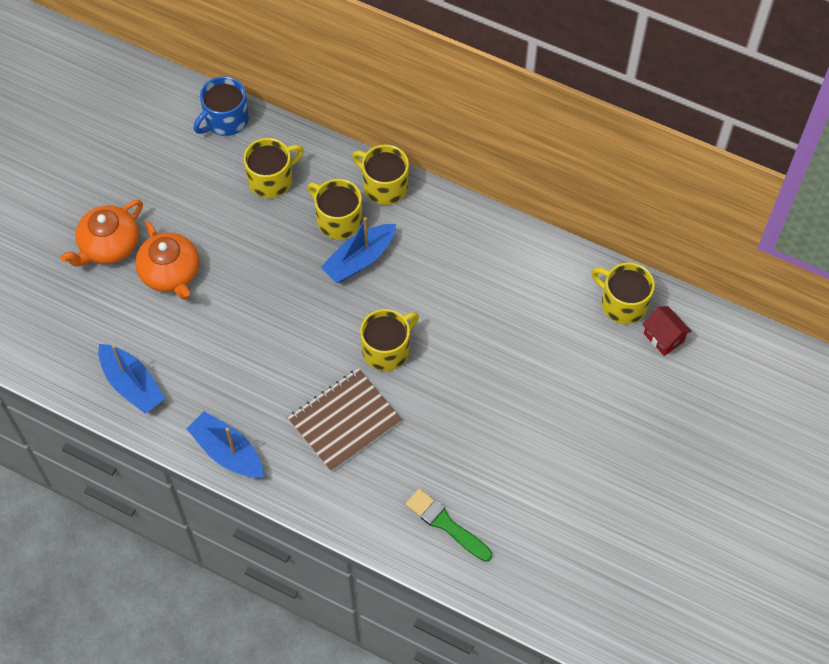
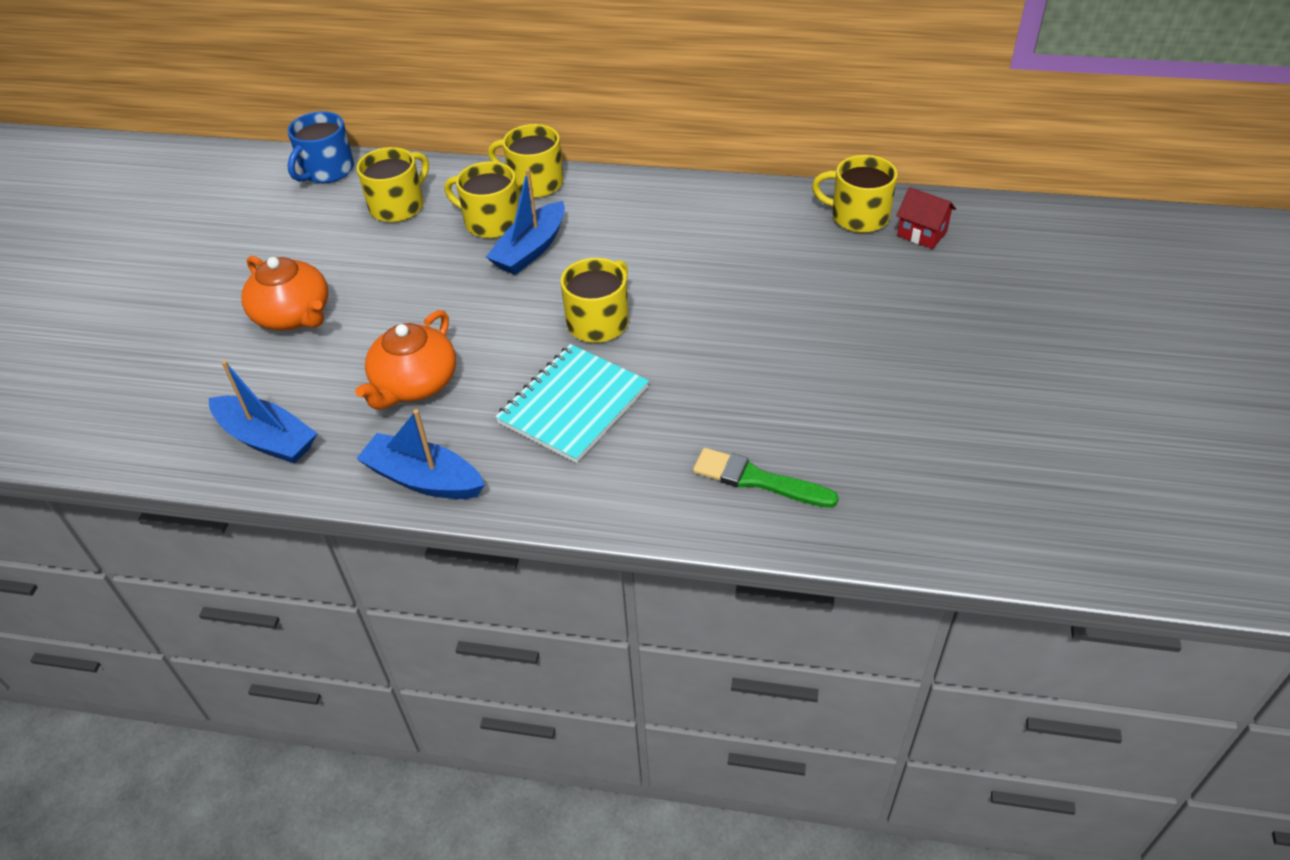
camera: 15 degrees left, 15 degrees down
(109, 245) = (205, 308): orange teapot -> orange teapot (414, 384)
(344, 421) = (573, 405): brown notebook -> turquoise notebook

